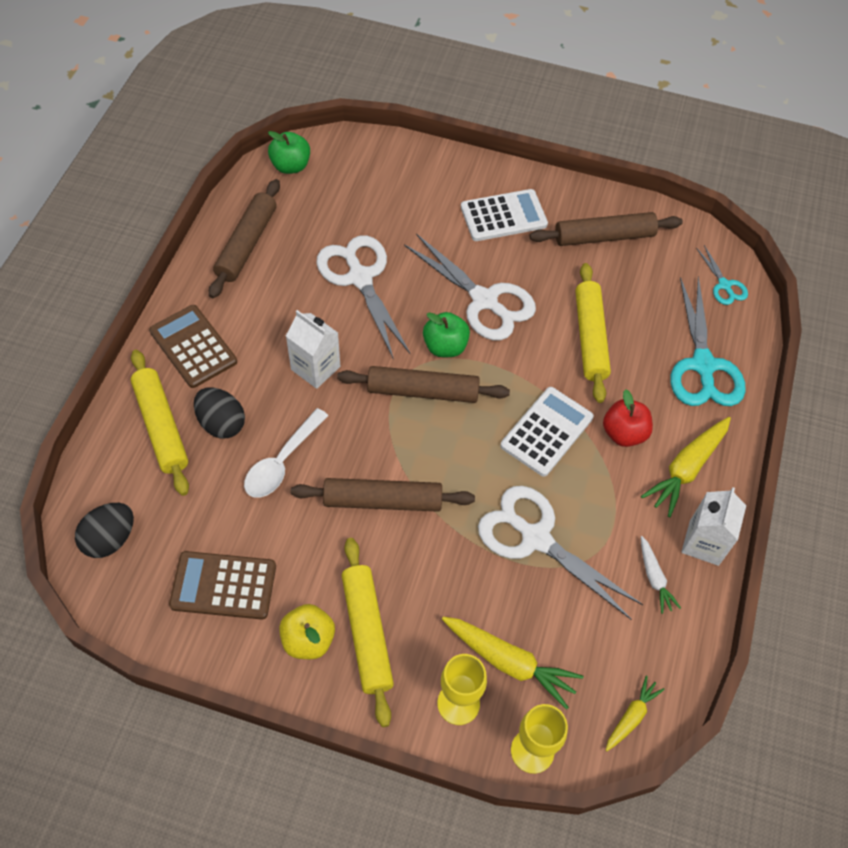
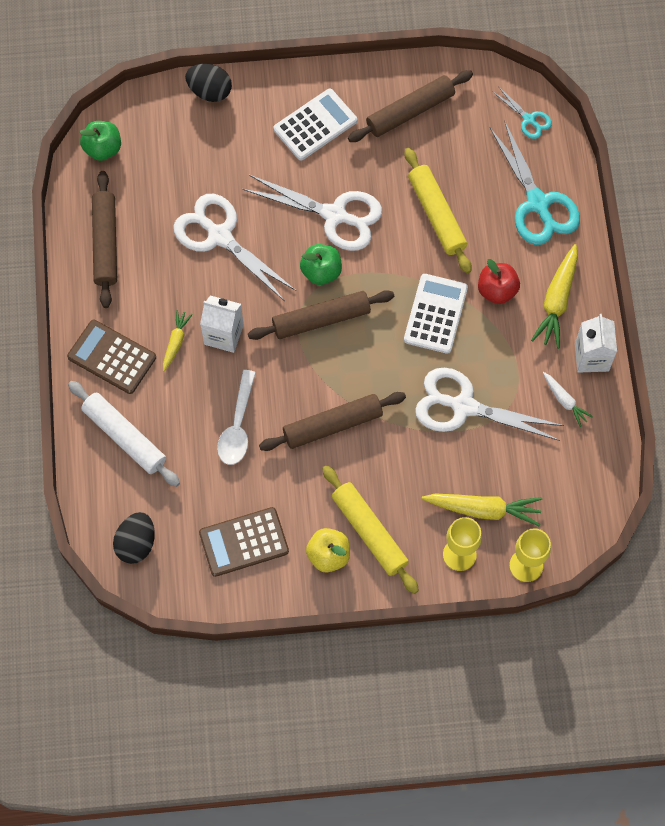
camera: 20 degrees left, 10 degrees up
(161, 426) = (125, 437): yellow rolling pin -> white rolling pin
(221, 423) = (172, 414): black egg -> black egg (210, 91)
(631, 716) = (586, 511): yellow carrot -> yellow carrot (176, 342)

